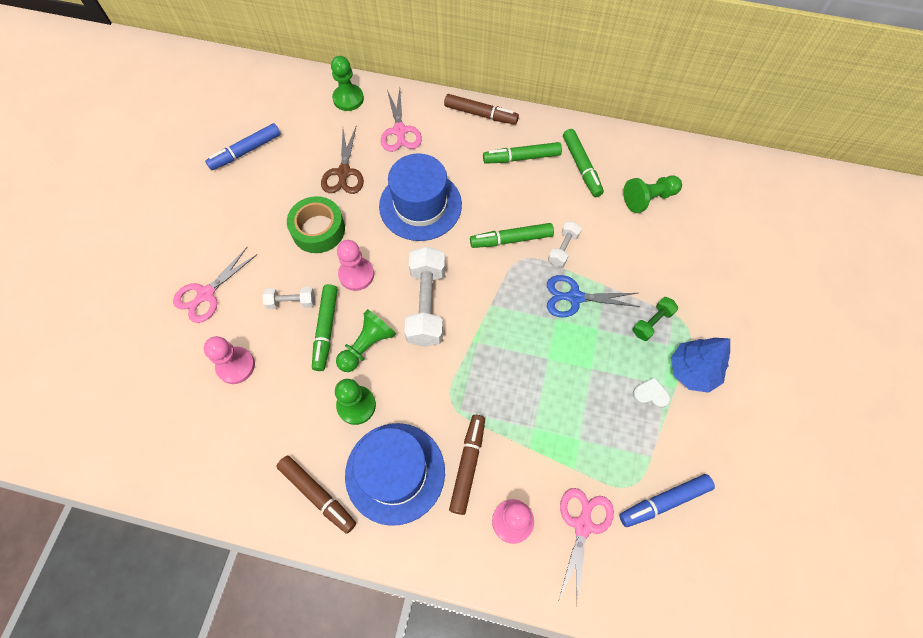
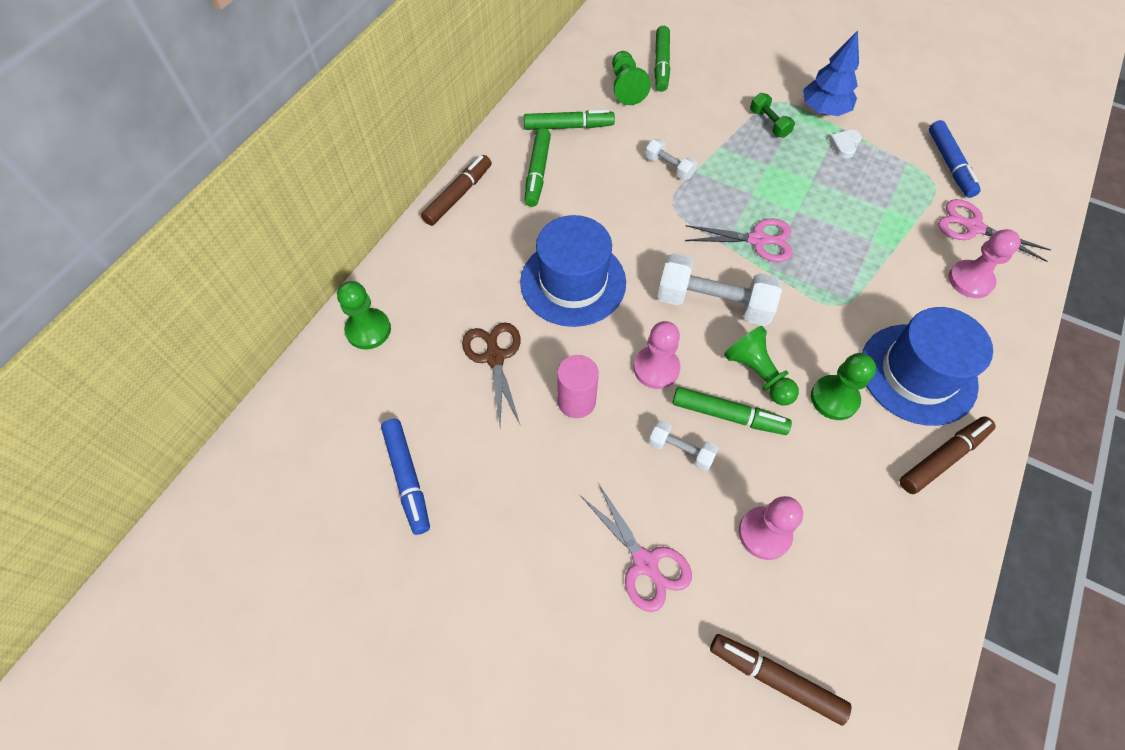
camera: 75 degrees left, 5 degrees down
(291, 302) = (680, 450): white dumbbell -> white dumbbell turned 75 degrees counterclockwise
(318, 230) = (576, 401): green tape -> pink cylinder
(344, 173) = (494, 356): brown scissors -> brown scissors turned 120 degrees counterclockwise
(400, 131) = (450, 281): pink scissors -> pink scissors (758, 240)
(468, 465) = (910, 305): brown marker -> brown marker (775, 678)
(511, 239) = (646, 207): green marker -> green marker (661, 65)
(574, 297) = (730, 173): blue scissors -> none

